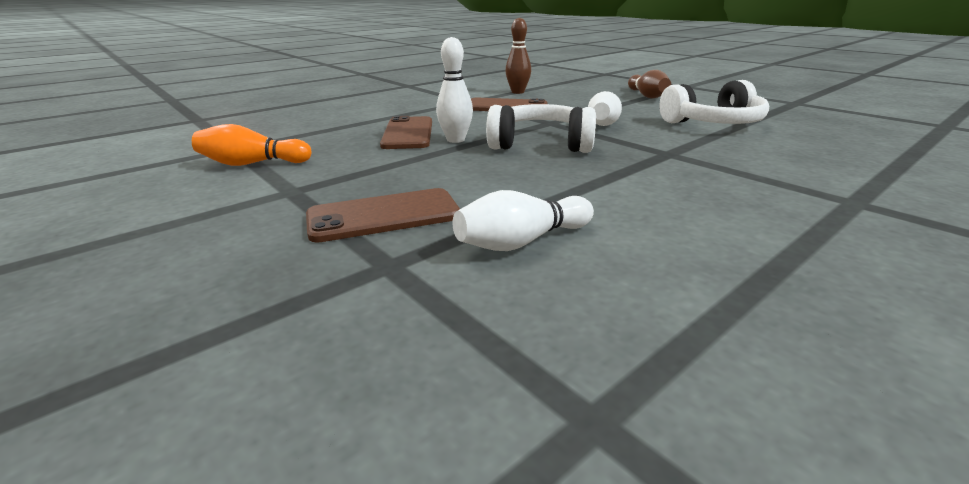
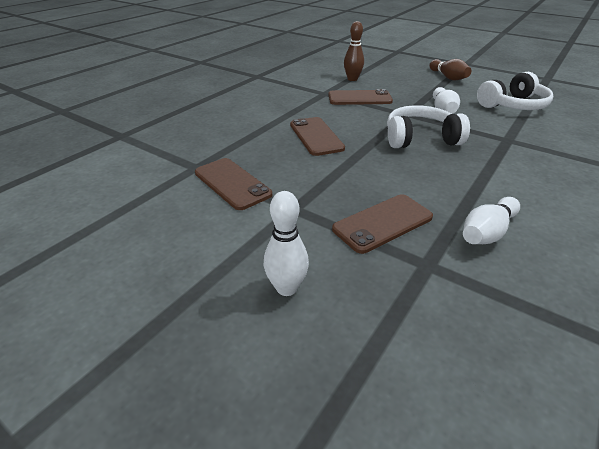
camera: 15 degrees left, 10 degrees up
(253, 164) = (232, 183): orange bowling pin -> brown phone
(455, 140) = (358, 140): white bowling pin -> white bowling pin (286, 288)

